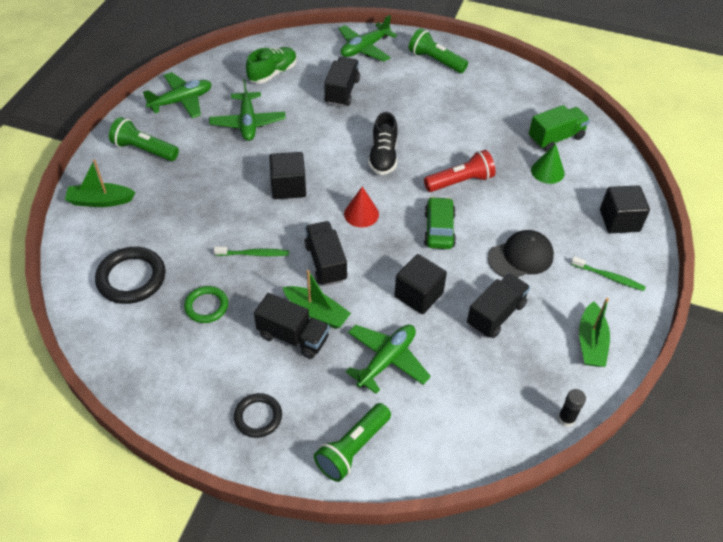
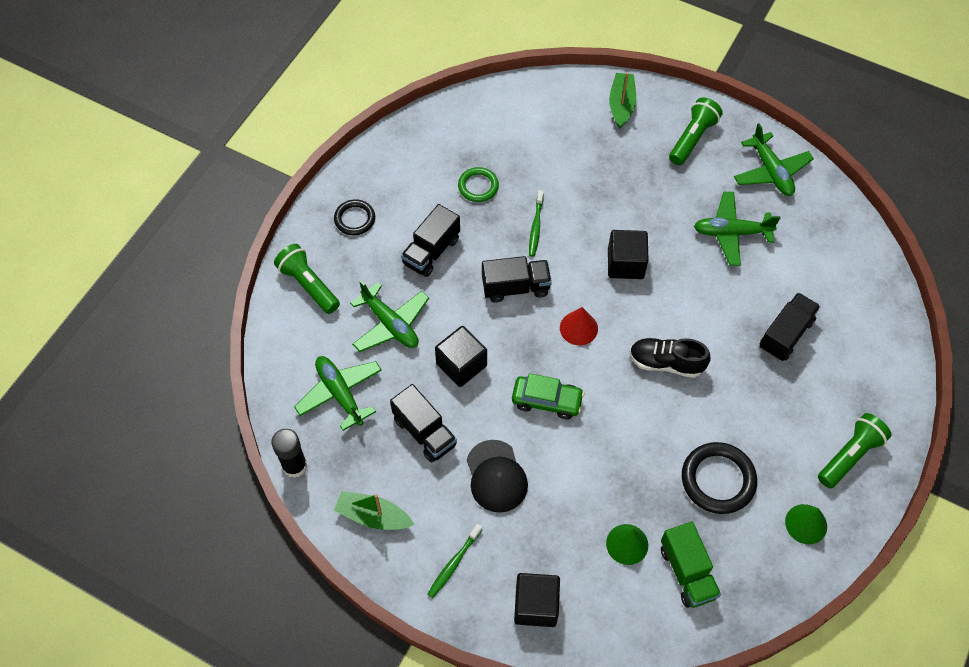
camera: 100 degrees right, 10 degrees up
(131, 278) = (520, 130): black ring -> black ring (718, 480)
(273, 73) = (821, 263): green shoe -> none
(316, 312) = (455, 273): green boat -> none
(342, 91) = (785, 334): black truck -> black truck turned 75 degrees counterclockwise
(364, 48) = (875, 372): green plane -> green plane (340, 393)
(460, 181) = (618, 438): red flashlight -> none
(495, 81) = (806, 524): none -> green cone
(566, 419) = (294, 466): black glue stick -> black glue stick, size x1.51

